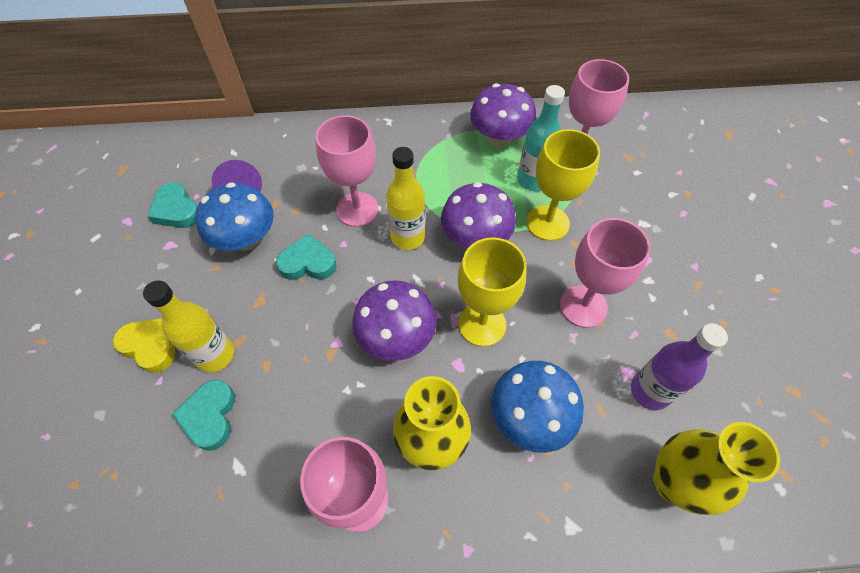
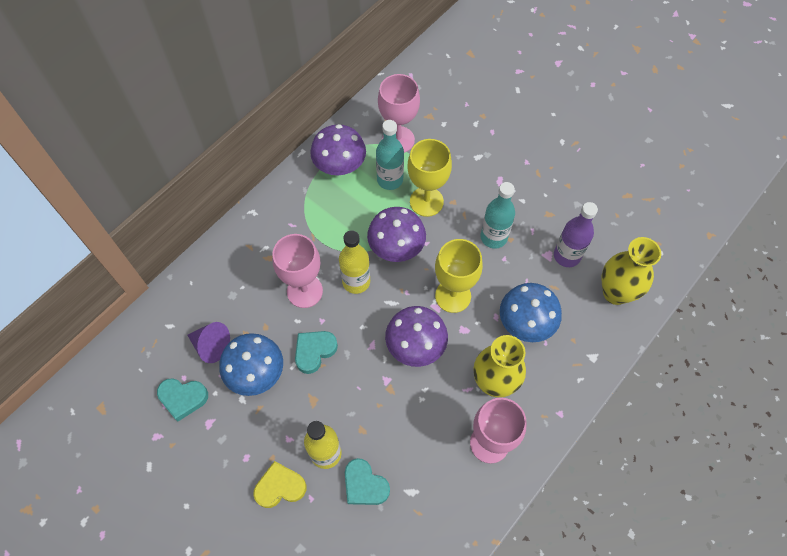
camera: 45 degrees left, 5 degrees up
(583, 306) = (493, 237): pink goblet -> turquoise bottle

